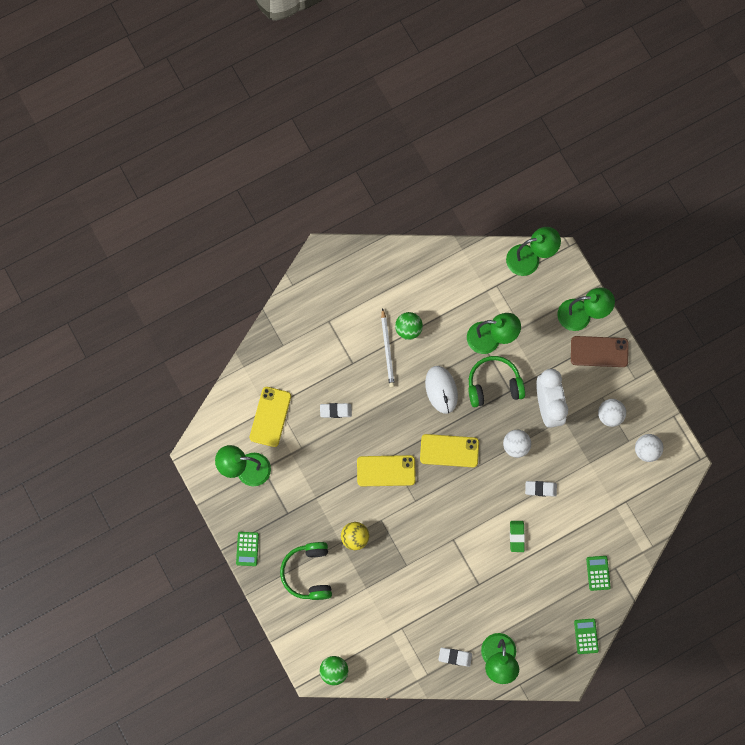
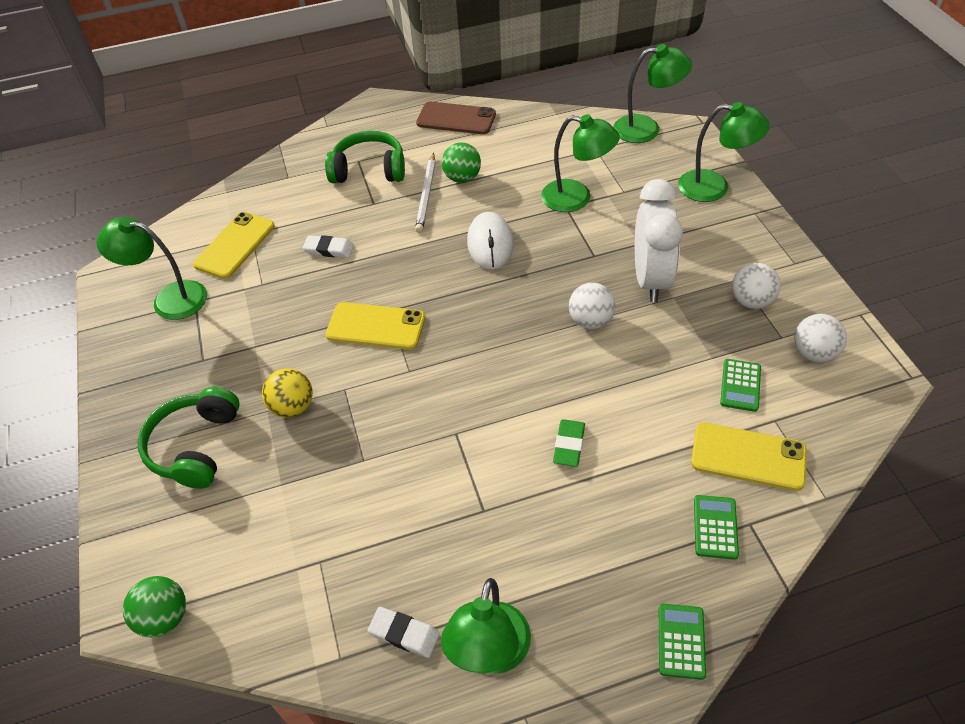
camera: 15 degrees right, 25 degrees down
(247, 549) = (117, 398): green calculator -> green calculator (740, 385)
(449, 450) = (482, 314): yellow phone -> yellow phone (748, 456)
(494, 385) = (570, 246): green headphones -> green headphones (369, 170)
(540, 489) = (622, 382): white eraser -> none
(599, 351) = (738, 227): brown phone -> brown phone (456, 119)

